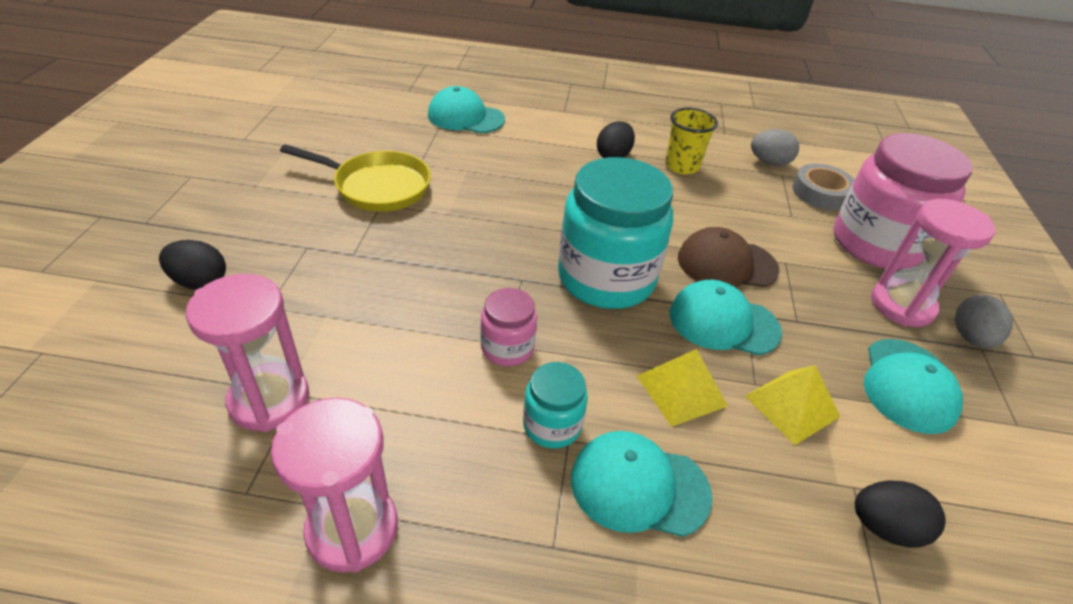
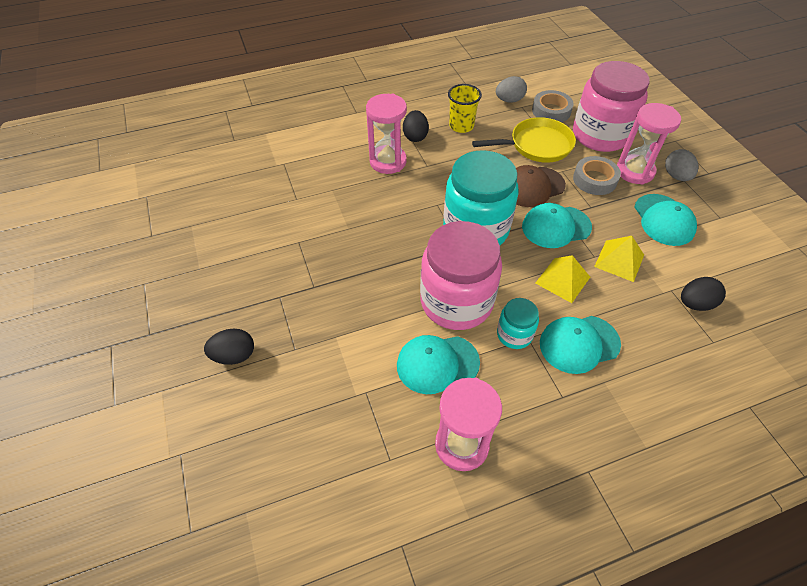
camera: 25 degrees left, 10 degrees up
(269, 400) = (352, 404): pink hourglass -> pink hourglass (388, 161)
(377, 187) = (284, 230): yellow pan -> yellow pan (537, 145)
(465, 117) = (295, 146): turquoise cap -> turquoise cap (437, 364)
(507, 348) = (456, 302): pink jar -> pink jar, size x2.09
(828, 291) = (594, 180): none -> grey tape

